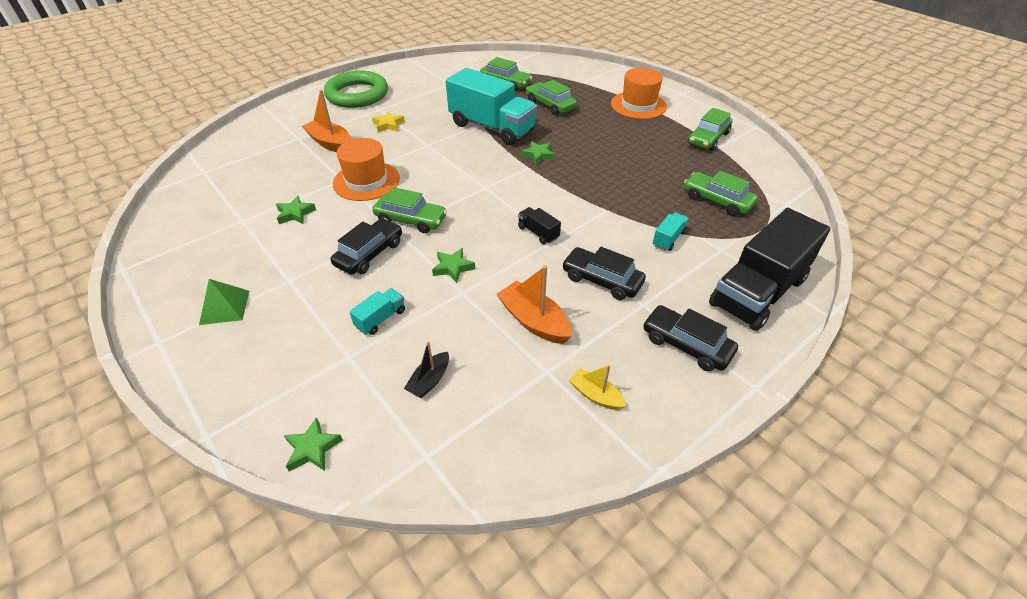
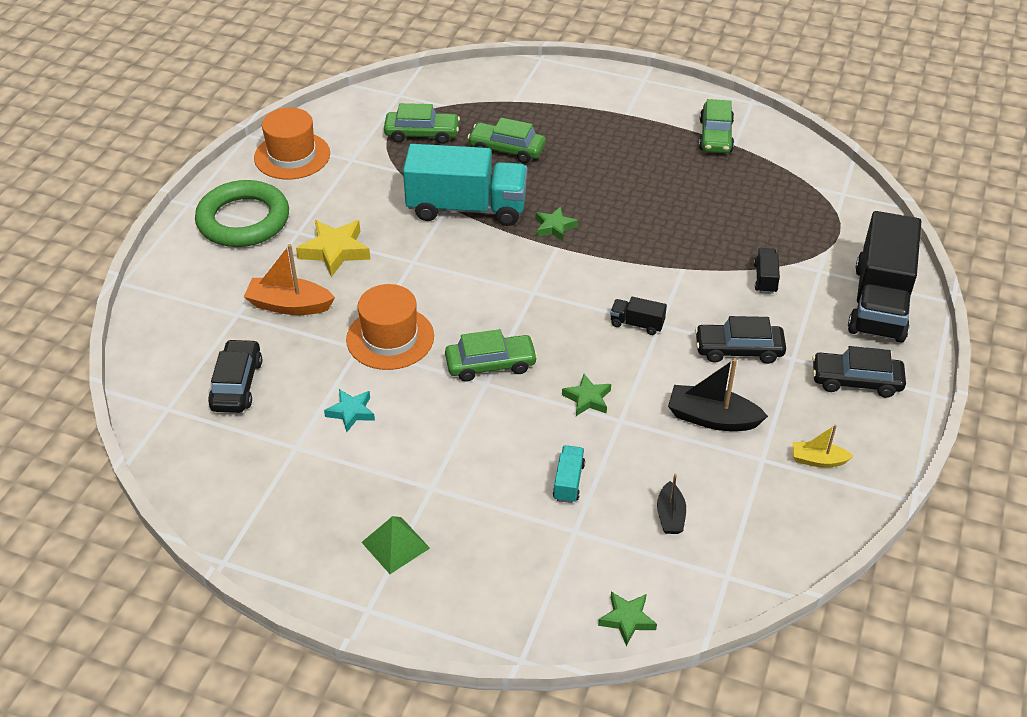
camera: 30 degrees left, 0 degrees up
(295, 214) = (351, 412): green star -> turquoise star
(369, 254) = (486, 421): black car -> black car (237, 384)
(388, 125) = (335, 251): yellow star -> yellow star, size x1.62
(534, 321) = (712, 418): orange boat -> black boat
(638, 105) = (608, 114): orange hat -> orange hat (292, 156)
(668, 239) = (765, 278): turquoise truck -> black truck
(717, 200) = (778, 214): green car -> none

